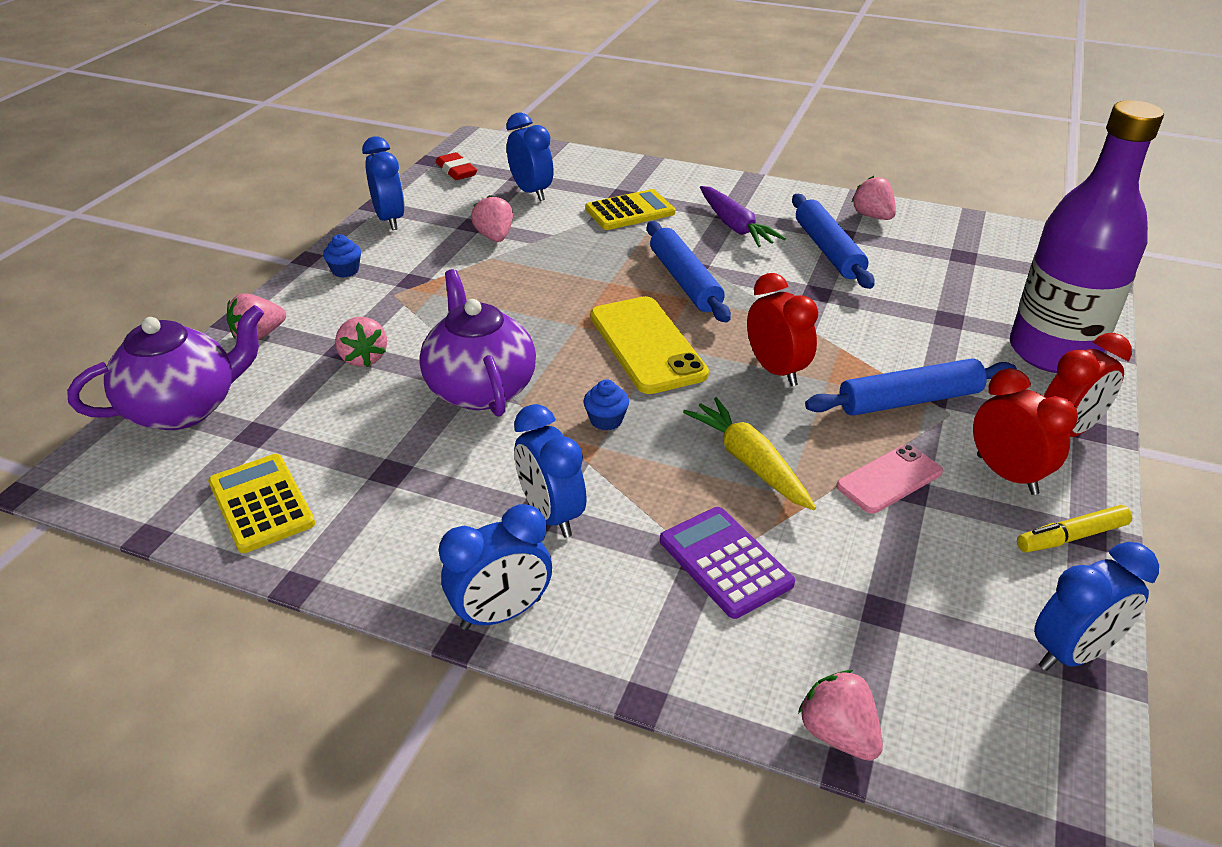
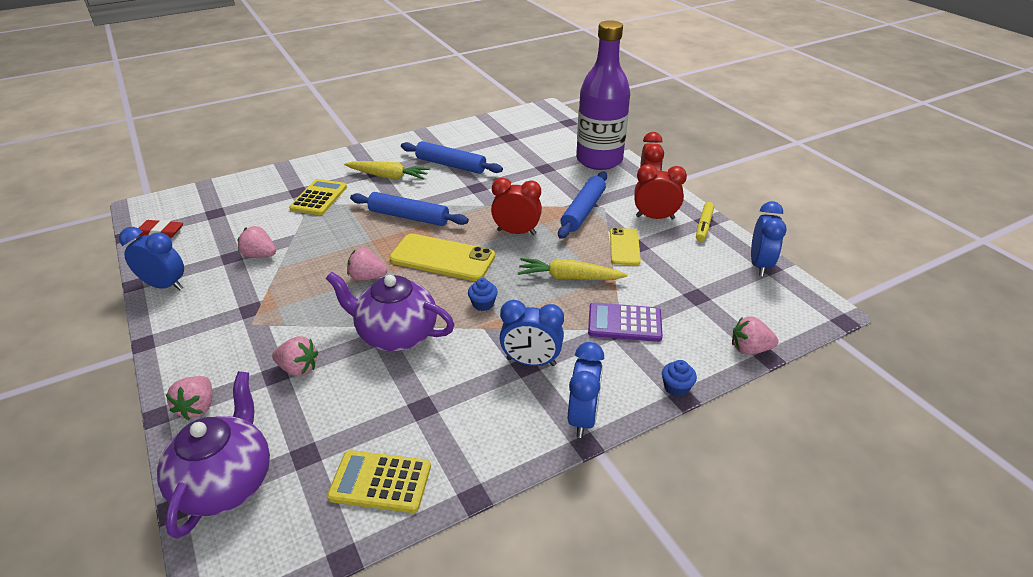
camera: 50 degrees left, 0 degrees up
(345, 270) = (189, 332): blue cupcake -> blue cupcake (676, 388)
(531, 192) = (238, 218): blue clock -> none
(735, 226) = (388, 176): purple carrot -> yellow carrot
(872, 216) = (444, 138): pink strawberry -> pink strawberry (367, 277)
(889, 479) = (624, 247): pink phone -> yellow phone

